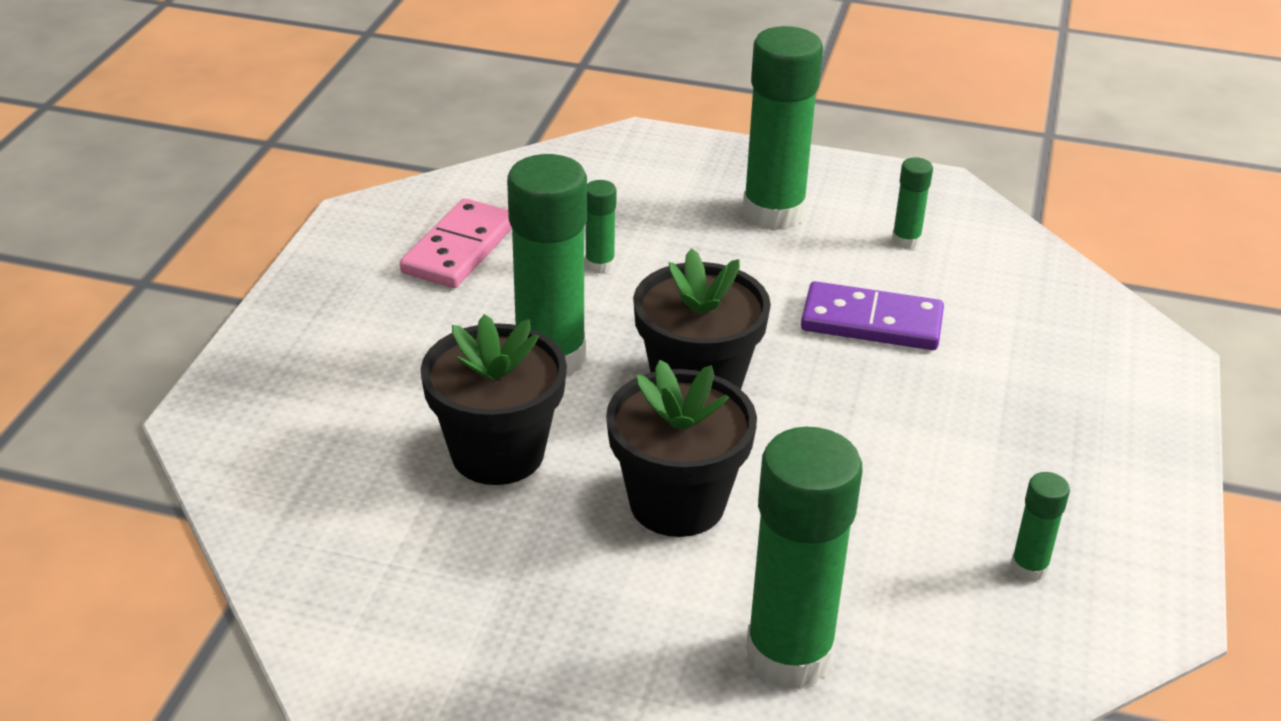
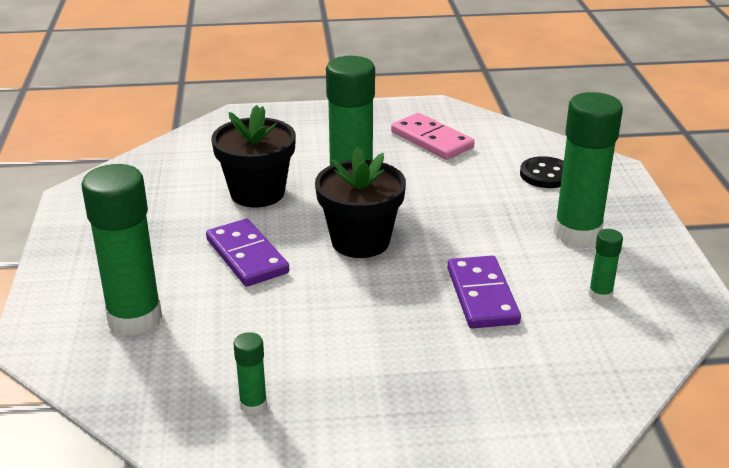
camera: 70 degrees right, 5 degrees down
(460, 249) = (431, 140): pink domino -> pink domino turned 45 degrees clockwise
(600, 265) = (456, 184): green glue stick -> none
(623, 190) = (545, 175): none -> black button
(677, 503) = (246, 256): black flower pot -> purple domino

